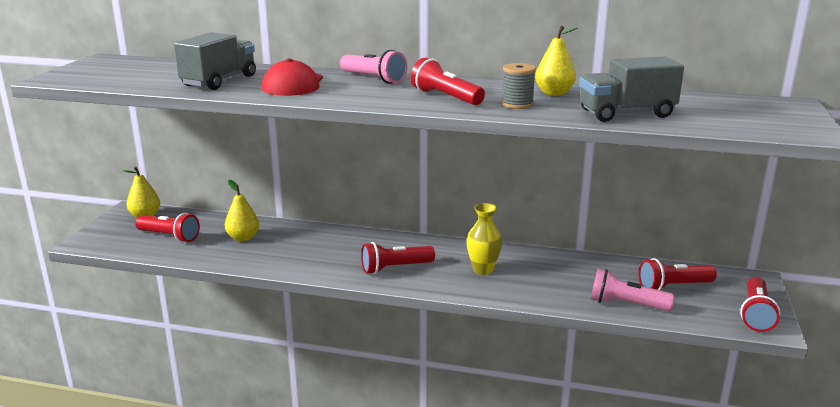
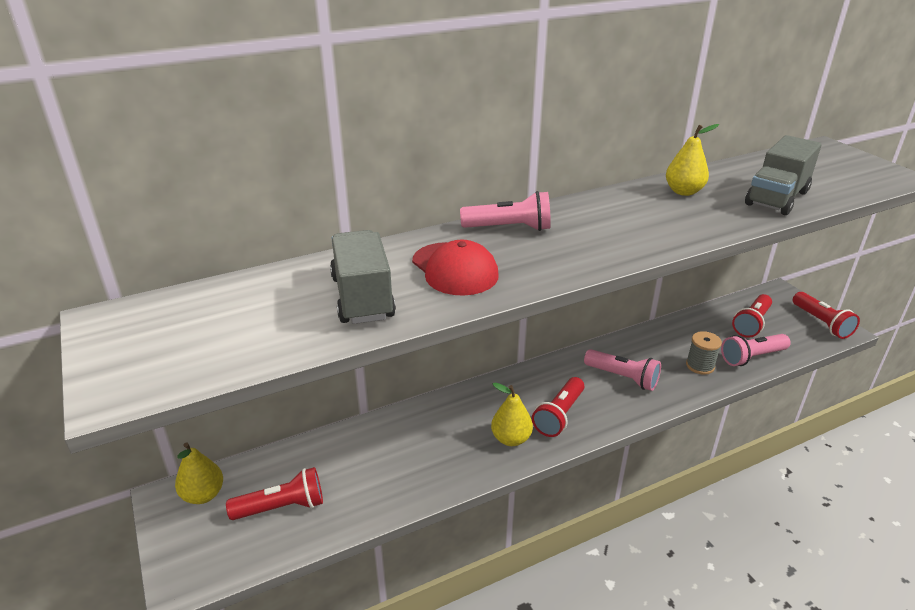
camera: 40 degrees left, 10 degrees up
(243, 238) = (368, 460): yellow pear -> yellow pear (511, 439)
(445, 97) = (624, 231): red flashlight -> none
(483, 270) = (623, 377): yellow vase -> pink flashlight
(517, 104) = (691, 217): grey spool -> grey spool (700, 366)

